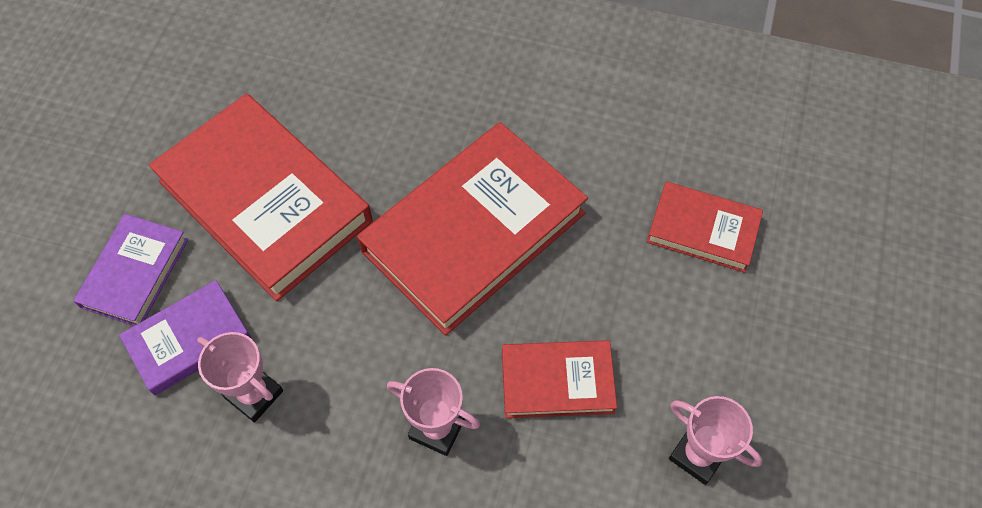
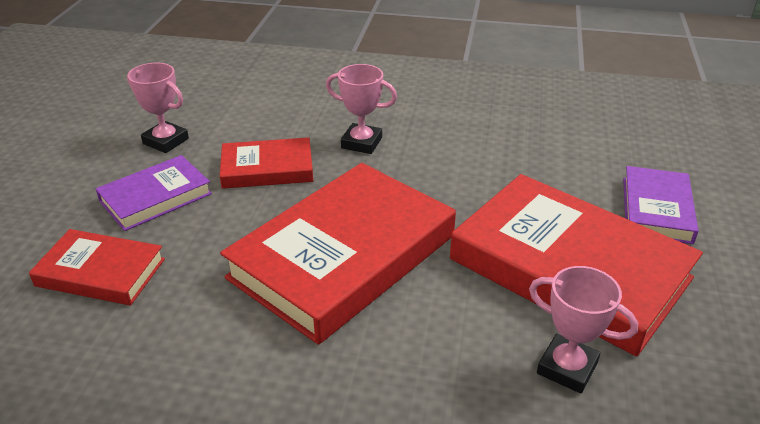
camera: 175 degrees right, 25 degrees down
(188, 340) = (577, 174): purple book -> purple book (155, 197)
(254, 394) = (507, 151): pink trophy -> pink trophy (567, 368)

